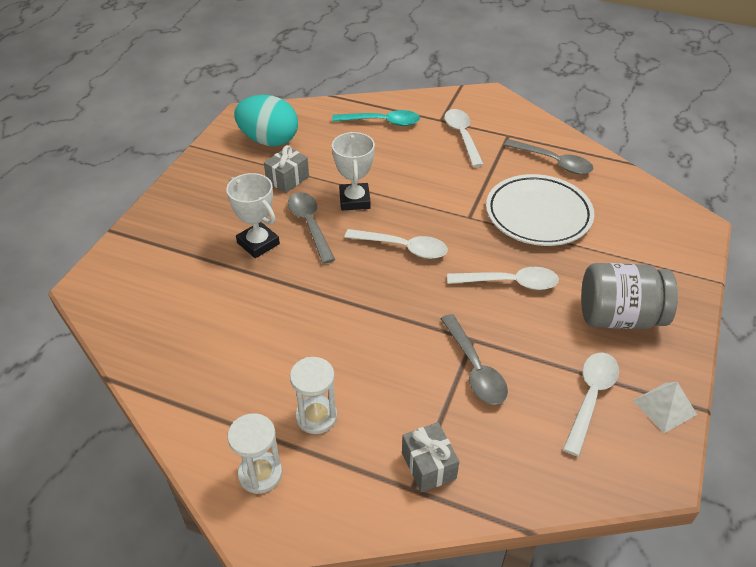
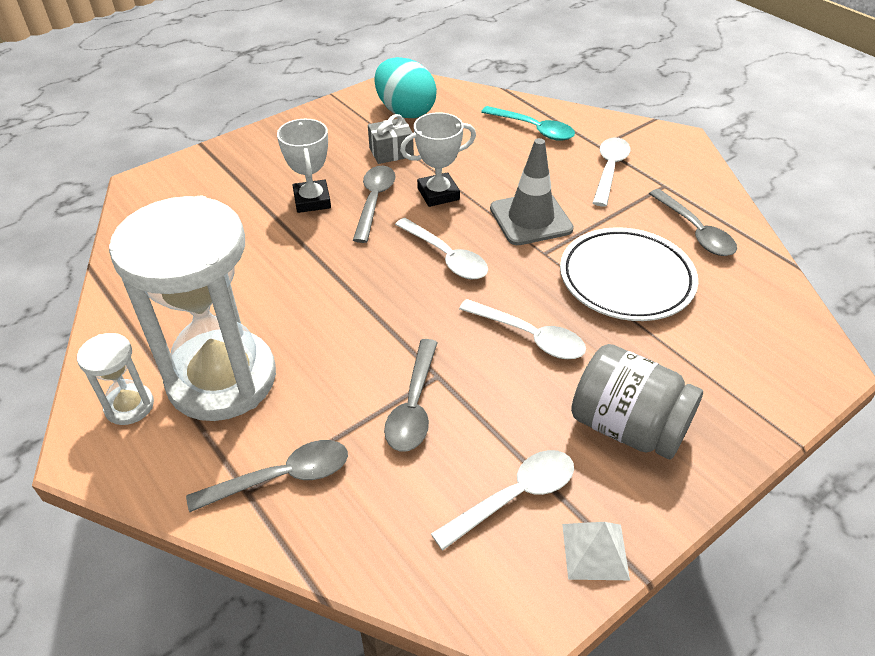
camera: 30 degrees right, 0 degrees up
(316, 416) = (222, 379): white hourglass -> white hourglass, size x2.32
(354, 200) = (438, 194): white trophy -> white trophy turned 45 degrees clockwise
(428, 465) = (282, 477): grey gift -> grey spoon
(438, 194) = (530, 219): none -> grey traffic cone

